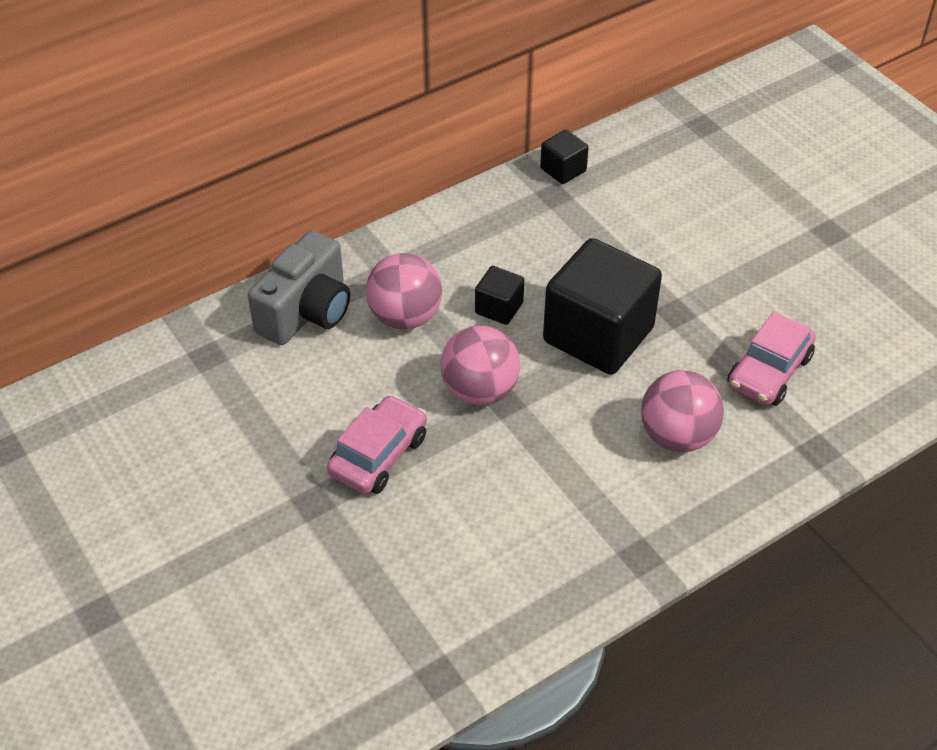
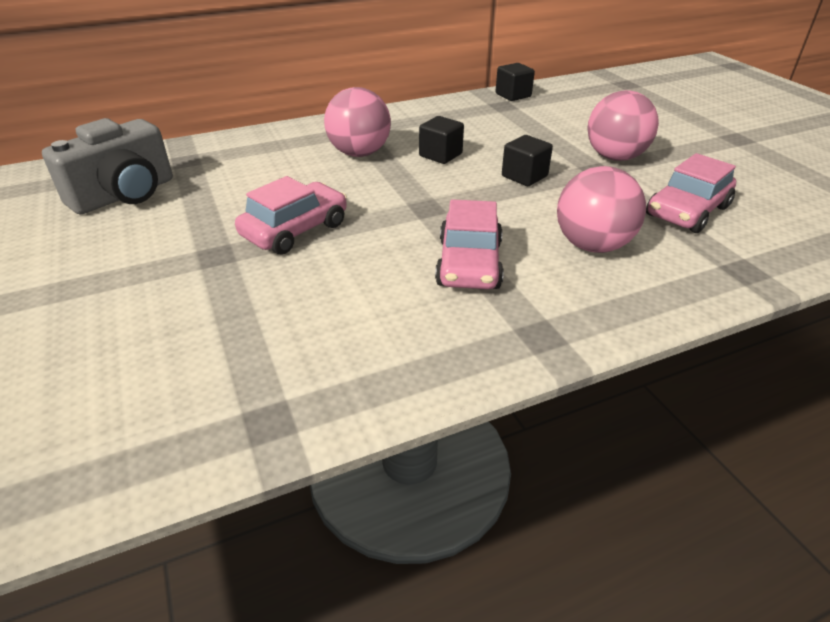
camera: 10 degrees right, 10 degrees down
(307, 312) = (280, 145): grey camera -> grey camera (125, 195)
(480, 390) = (407, 199): pink ball -> pink ball (615, 157)
(563, 478) = (469, 264): none -> pink car
(598, 335) = (524, 176): black cube -> black cube, size x0.45

